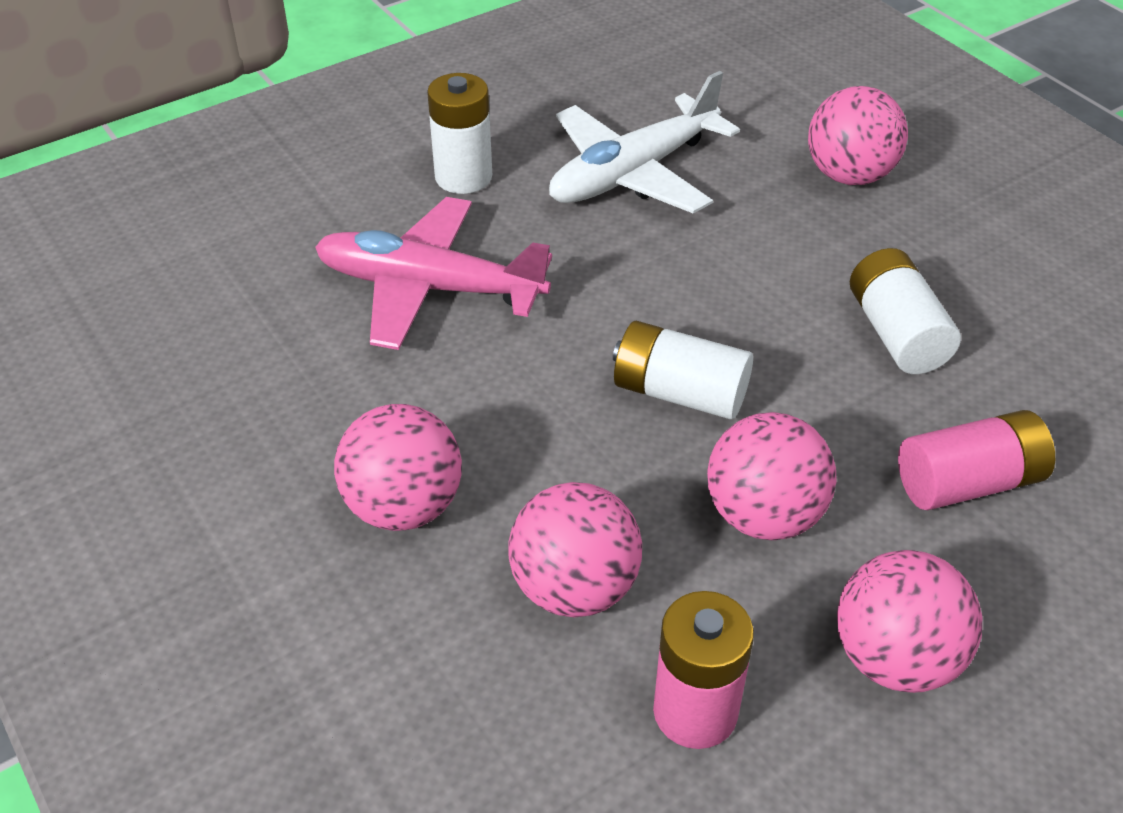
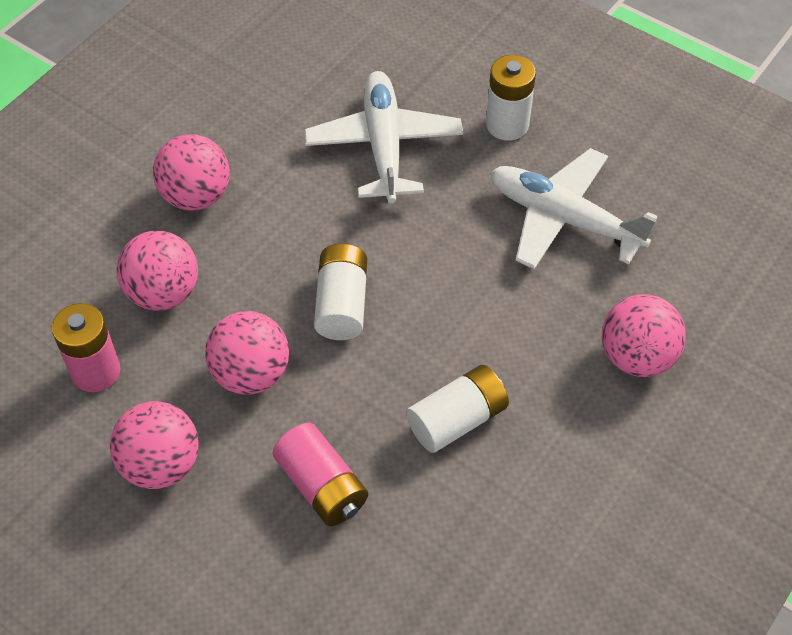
camera: 70 degrees right, 10 degrees up
(429, 288) = (384, 145): pink plane -> white plane

